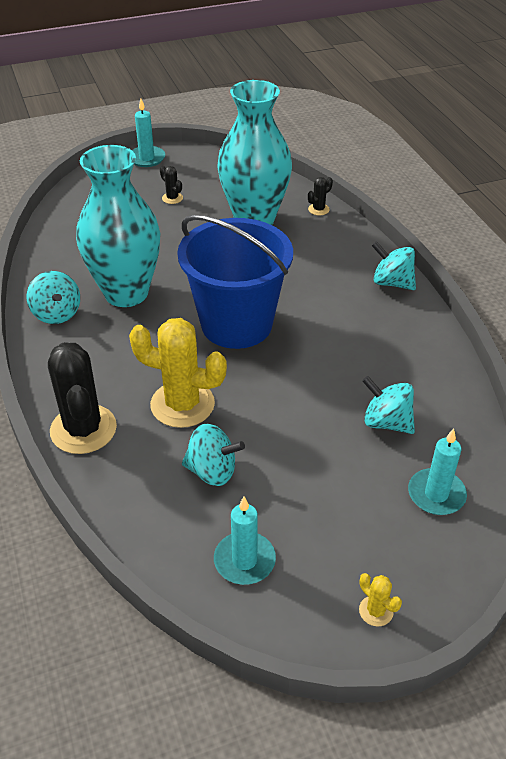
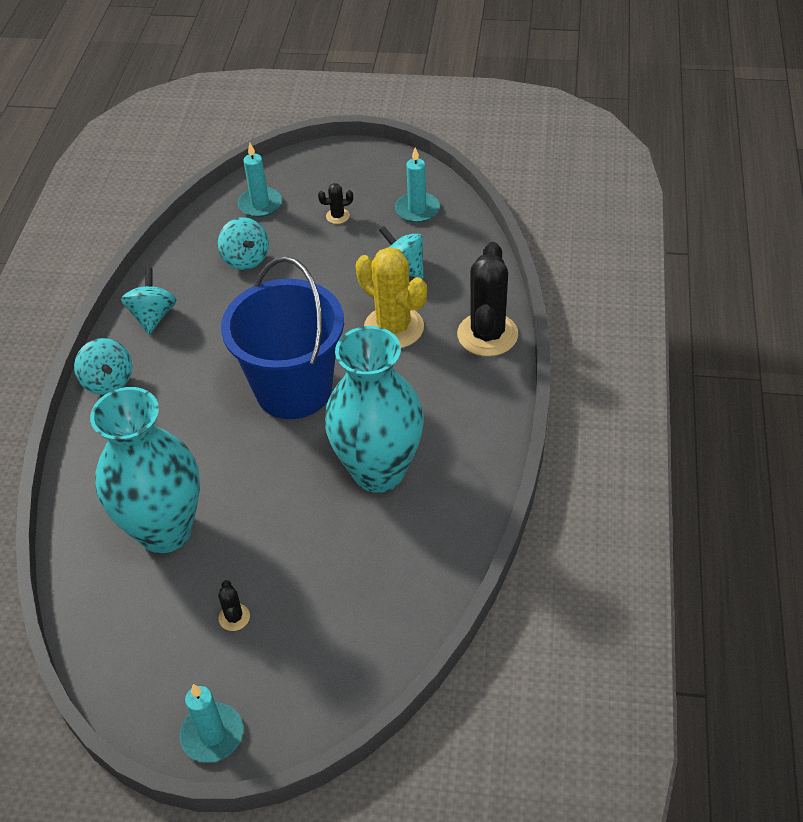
camera: 150 degrees left, 5 degrees up
(57, 313) = (464, 470): turquoise spinning top -> turquoise spinning top (153, 316)
(318, 209) = (78, 517): black cactus -> black cactus (337, 216)
(376, 611) = (357, 162): yellow cactus -> none

